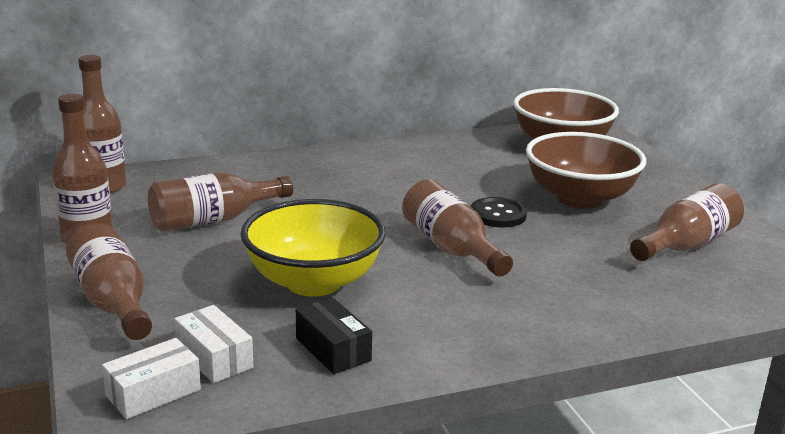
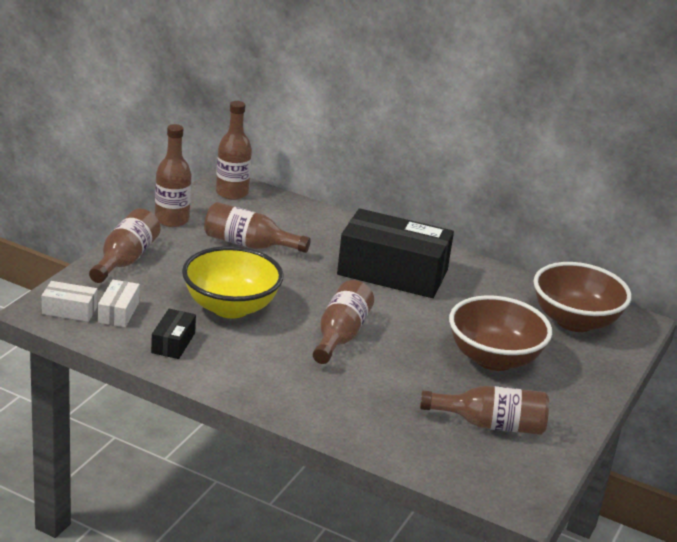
camera: 45 degrees right, 5 degrees up
(379, 179) = (392, 273): none -> black box
(498, 214) = (414, 335): black button -> none

